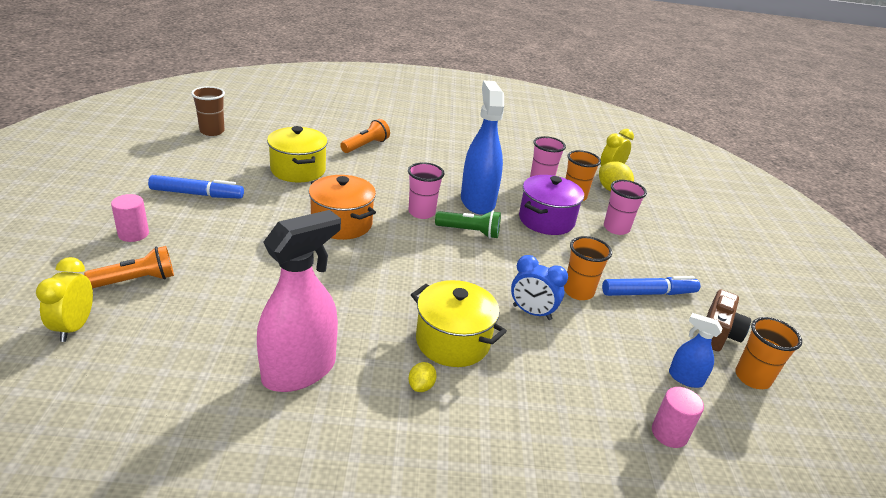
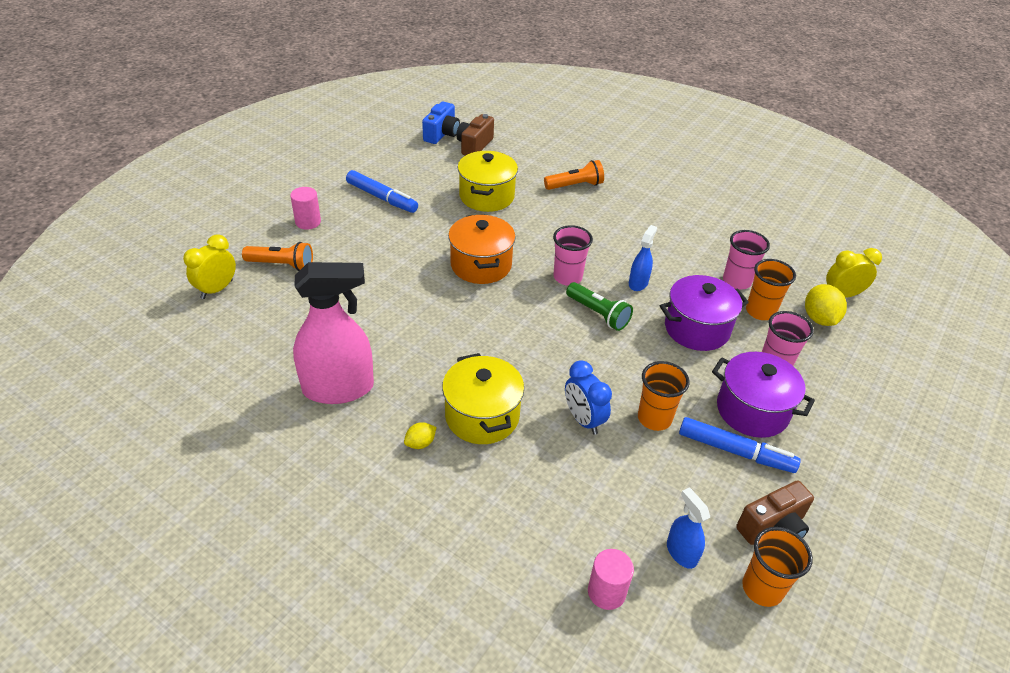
camera: 35 degrees right, 10 degrees up
(212, 131) = (442, 134): brown cup -> blue camera
(251, 134) = (474, 146): none -> brown camera
(477, 201) = (638, 283): blue spray bottle -> blue spray bottle, size x0.48
(632, 262) = (752, 410): none -> purple pot

